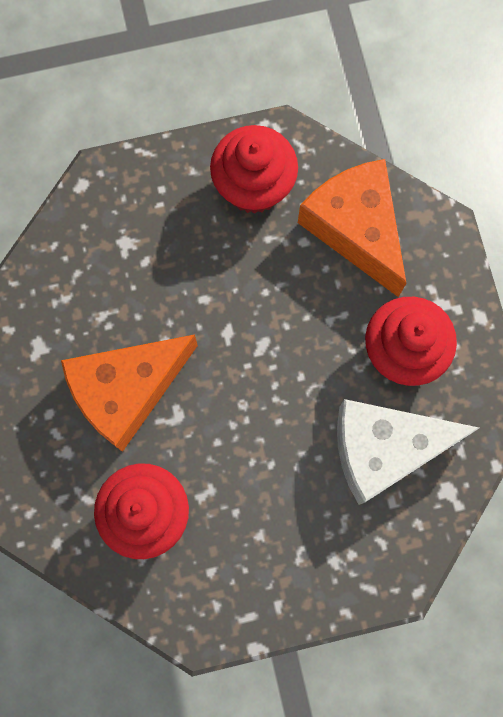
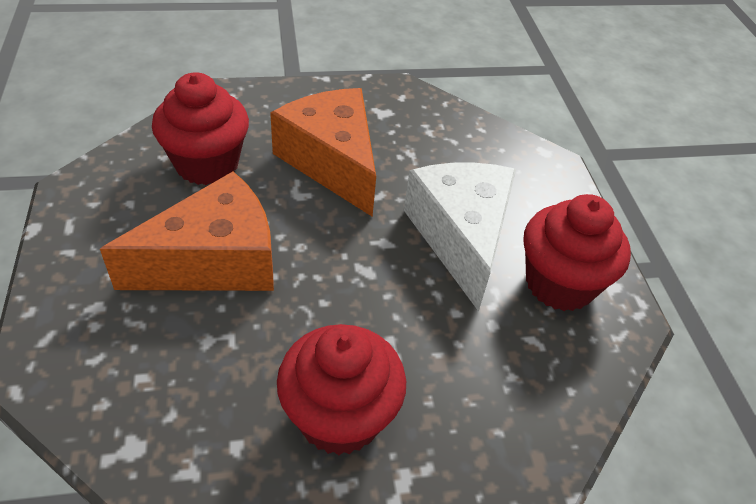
camera: 90 degrees right, 30 degrees down
(355, 229) = (513, 383): orange cheese -> orange cheese (214, 261)
(384, 449) = (213, 377): white cheese -> white cheese (461, 237)

